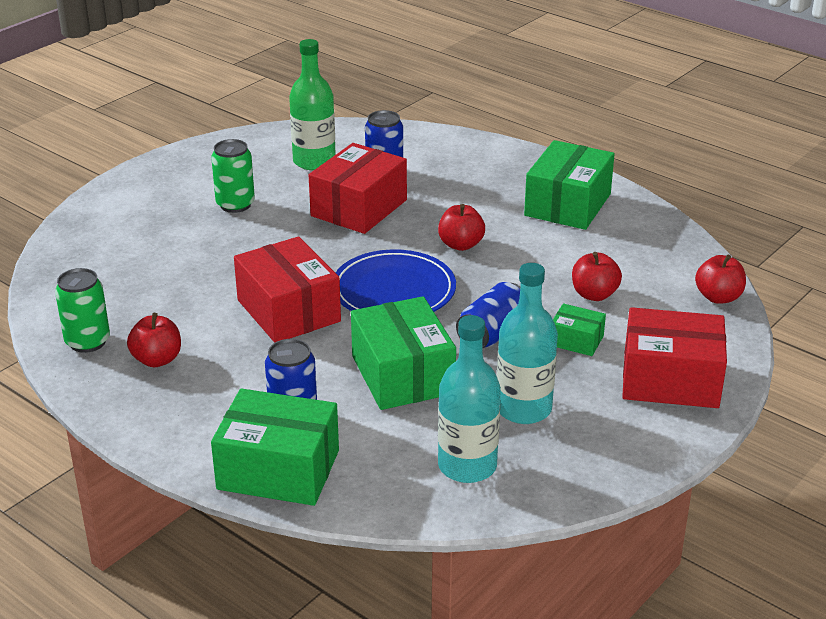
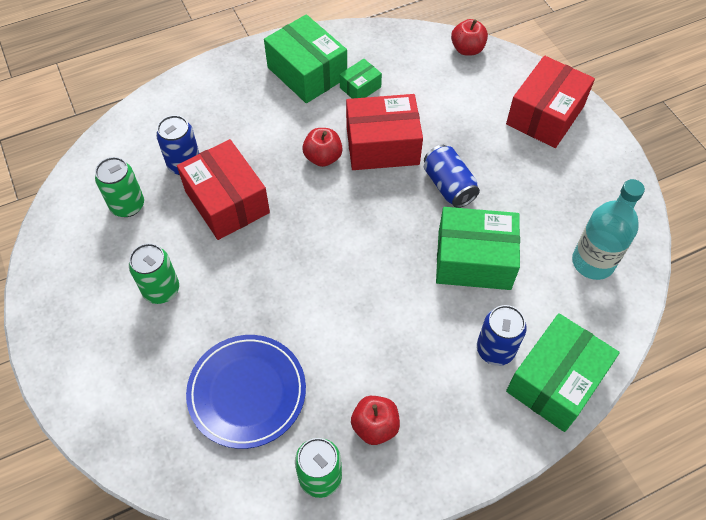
camera: 65 degrees left, 25 degrees up
(288, 311) = (352, 305): red box -> red box (382, 145)
(314, 161) = (127, 205): green bottle -> green can
(394, 291) = (362, 224): blue plate -> blue plate (247, 392)
(523, 409) = (543, 205): turquoise bottle -> none
(576, 340) = (480, 143): green box -> green box (360, 87)
(594, 294) = (431, 110): red apple -> none

